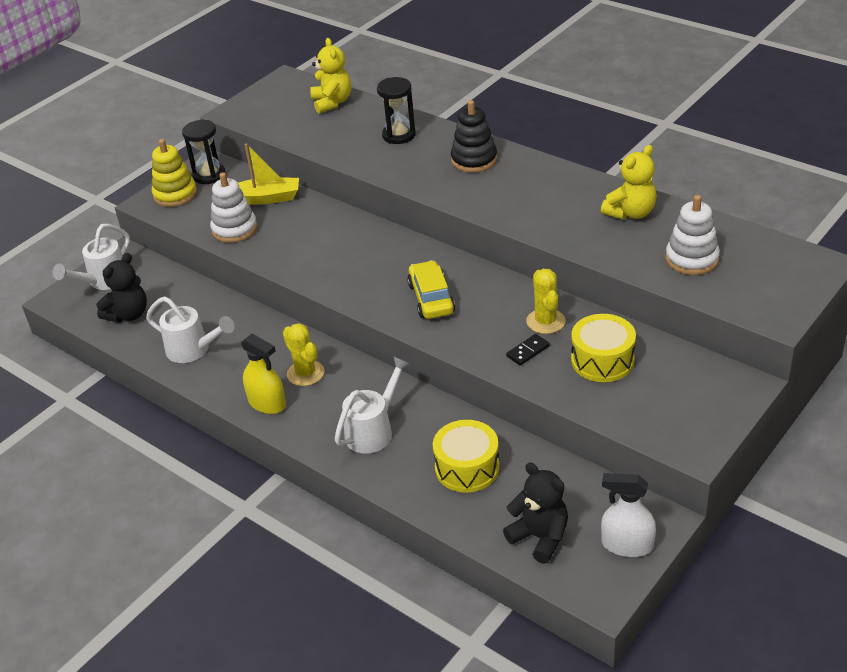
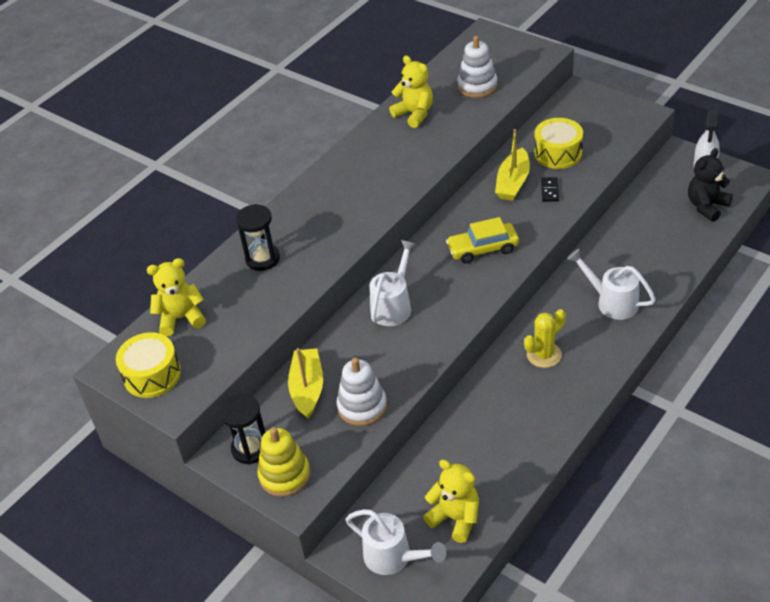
camera: 90 degrees left, 5 degrees up
(128, 314) = (455, 518): black teddy bear -> yellow teddy bear
(193, 350) = (513, 447): white watering can -> white watering can (393, 305)
(267, 403) = (585, 377): yellow spray bottle -> none
(467, 468) = (646, 245): yellow drum -> yellow drum (152, 375)
(474, 160) = (319, 204): black stacking toy -> none
(528, 351) = (549, 191): black domino -> black domino turned 45 degrees clockwise
(545, 321) = (513, 182): yellow cactus -> yellow boat

